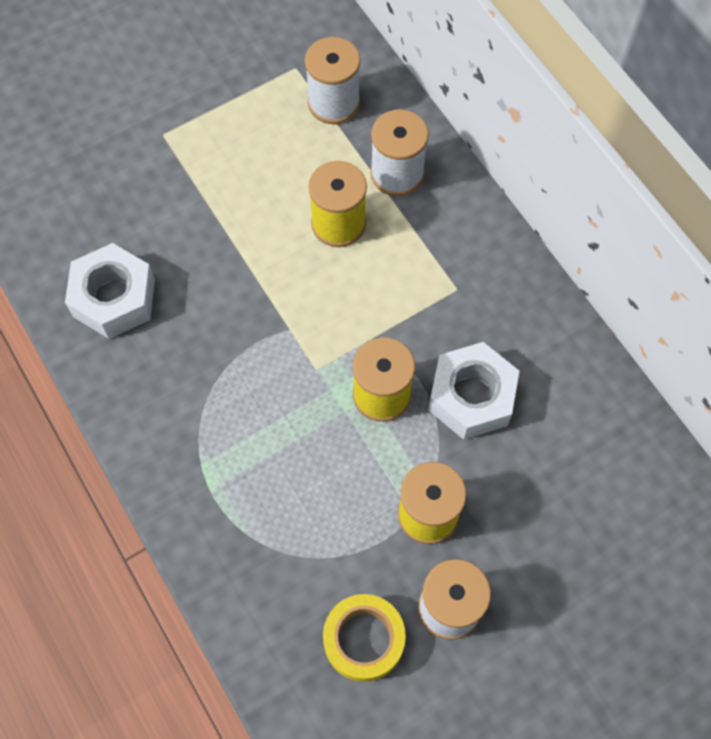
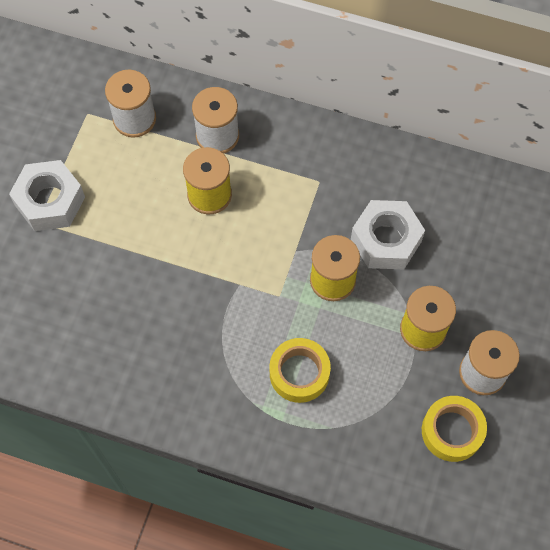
camera: 40 degrees left, 0 degrees up
(114, 298) = (108, 352): white nut -> white nut (50, 201)
(267, 458) = (299, 373): none -> yellow tape

